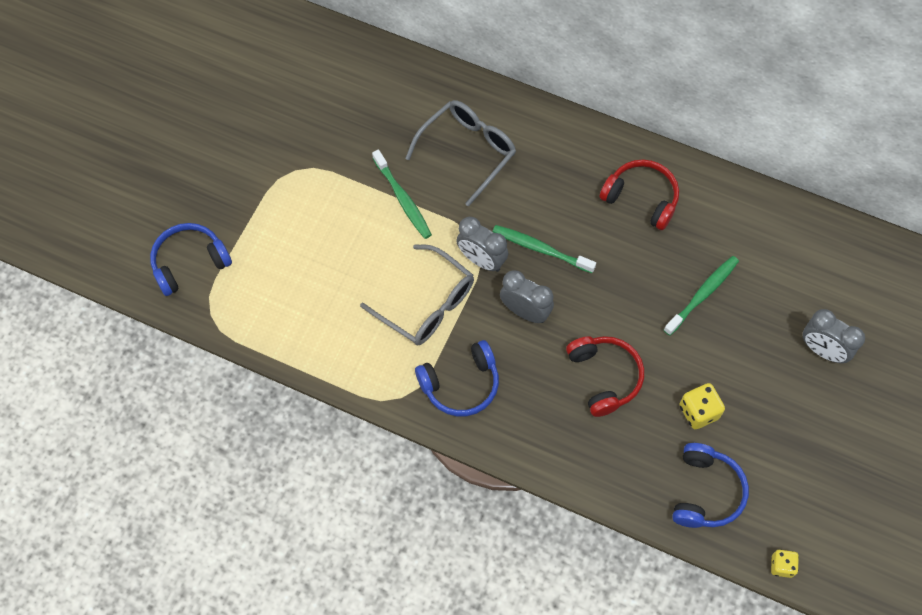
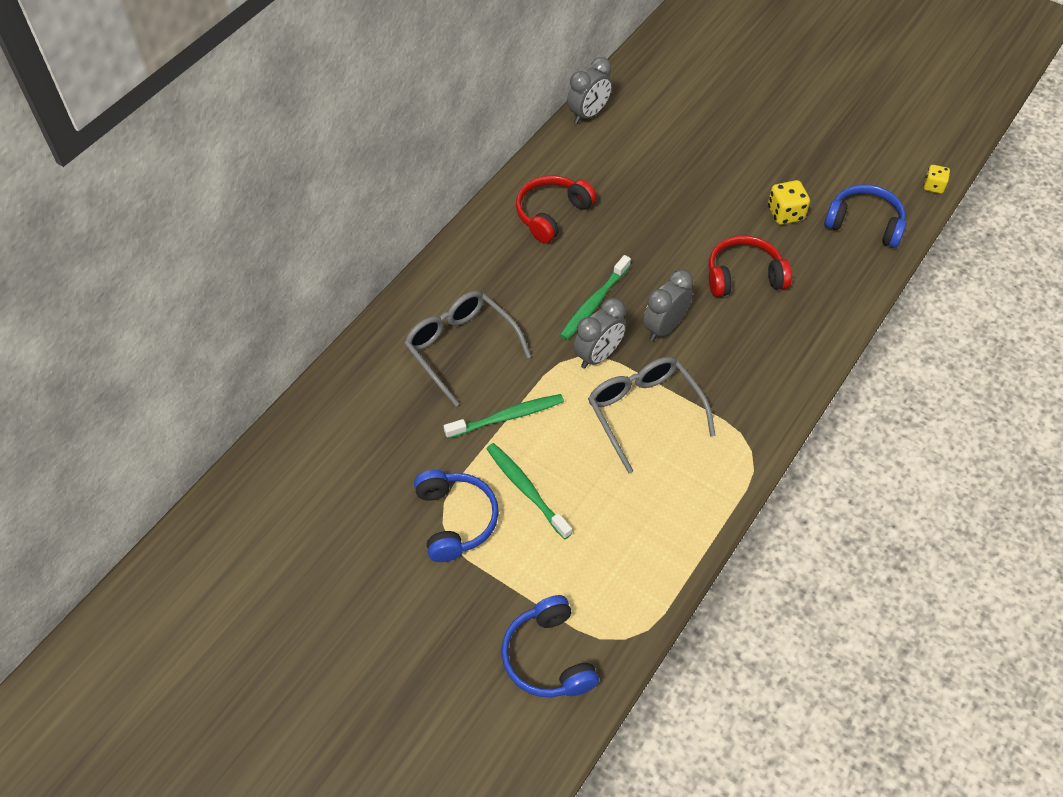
camera: 80 degrees left, 10 degrees down
(427, 304) = (644, 412): grey glasses -> grey glasses turned 75 degrees counterclockwise
(461, 384) = (741, 395): blue headphones -> blue headphones (455, 520)
(702, 295) = (665, 189): green toothbrush -> green toothbrush (526, 490)
(822, 350) = (732, 120): grey clock -> grey clock (588, 114)

